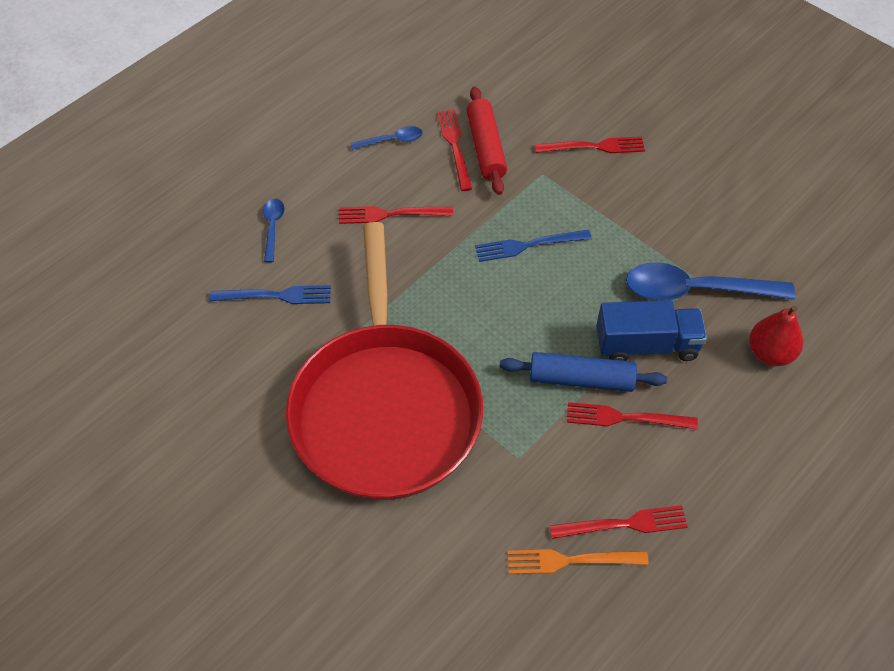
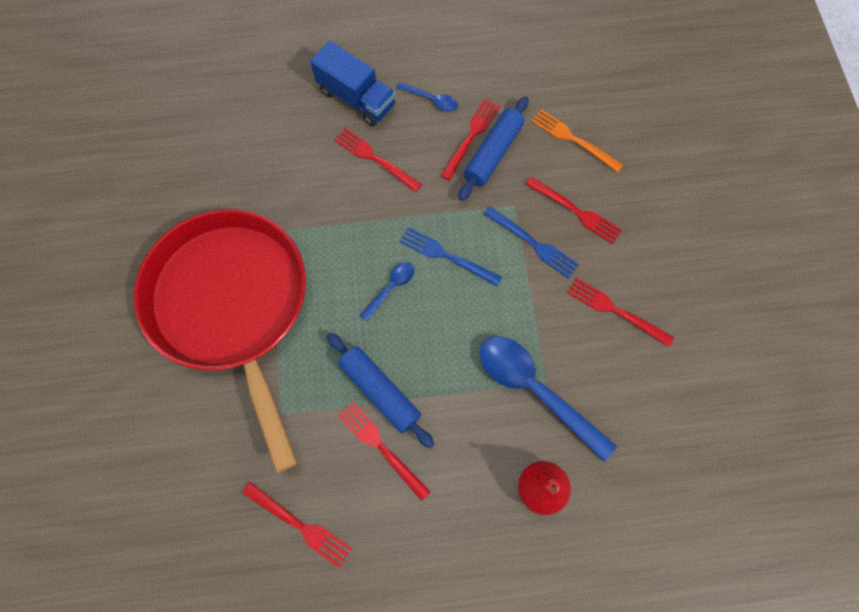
camera: 40 degrees right, 15 degrees up
(273, 227) = (289, 111): blue spoon -> blue spoon (391, 288)
(276, 296) = (244, 165): blue fork -> blue fork (533, 244)
(385, 409) = (232, 305): red pan -> red pan turned 120 degrees clockwise
(486, 147) = (493, 154): red rolling pin -> blue rolling pin
(570, 560) = (240, 519): orange fork -> orange fork (573, 139)
(646, 345) = (453, 403): blue truck -> blue truck (356, 98)
(694, 195) = (615, 310): none -> red fork

